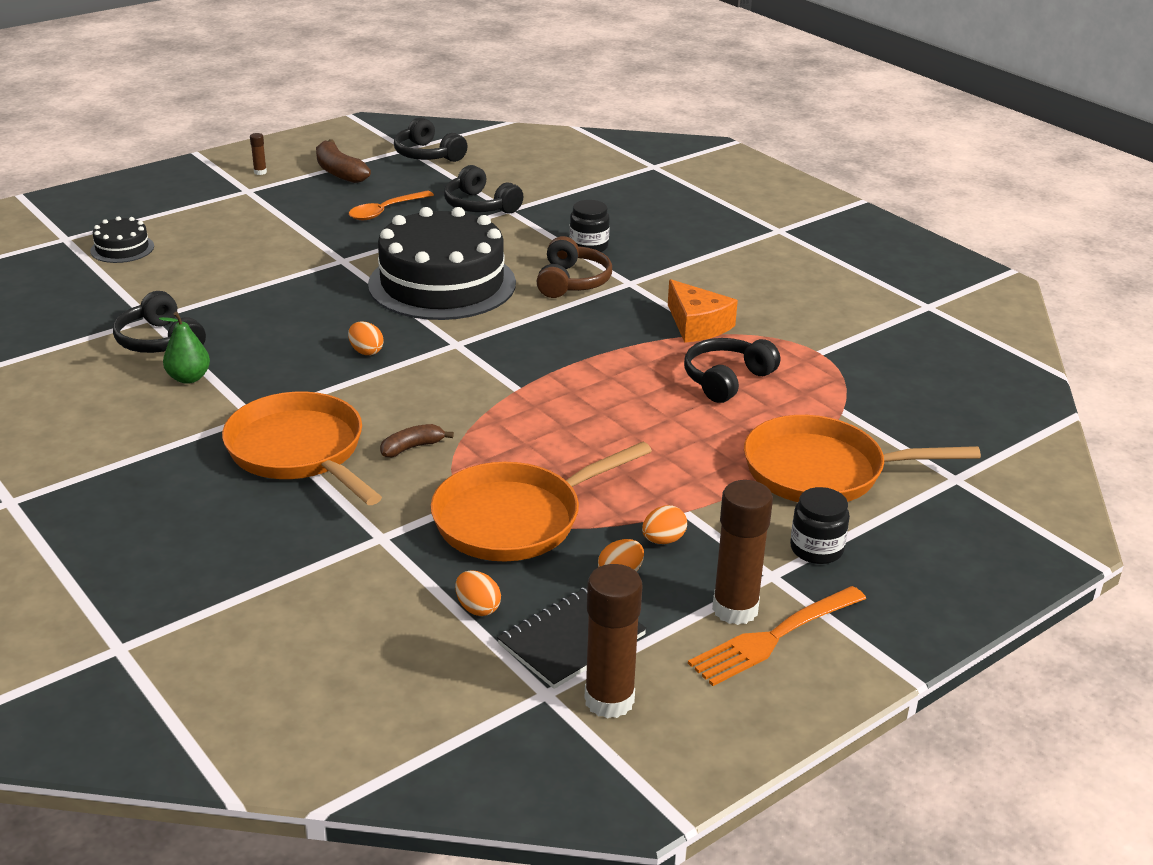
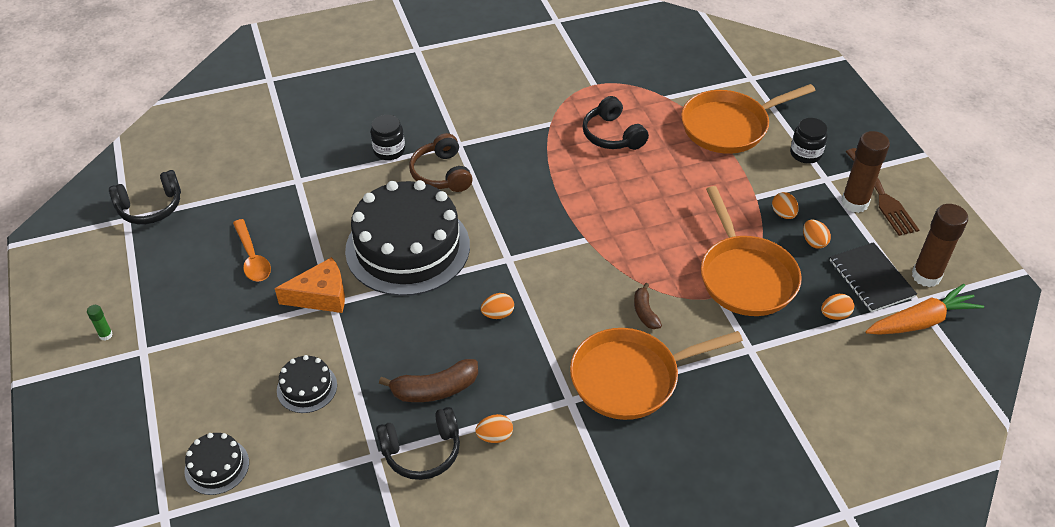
camera: 70 degrees left, 15 degrees up
(188, 378) = (495, 436): green pear -> orange egg
(226, 269) = (307, 387): none -> black cake
(260, 172) = (106, 335): brown glue stick -> green glue stick
(339, 172) = (147, 275): brown banana -> brown banana (435, 389)
(480, 205) = (279, 195): black headphones -> none
(504, 700) = (921, 321): none -> orange carrot
(572, 282) = (442, 174): brown headphones -> brown headphones turned 135 degrees counterclockwise
(697, 325) = (535, 128): orange cheese -> orange cheese (321, 296)
(774, 636) = (880, 194): orange fork -> brown fork
(823, 471) = (729, 126): orange pan -> orange pan turned 45 degrees clockwise

